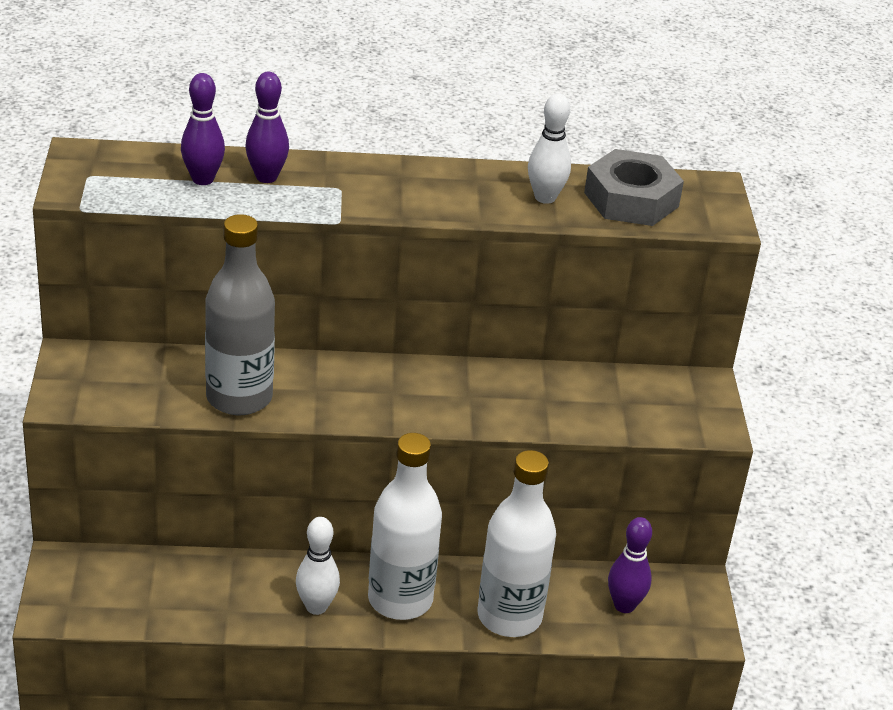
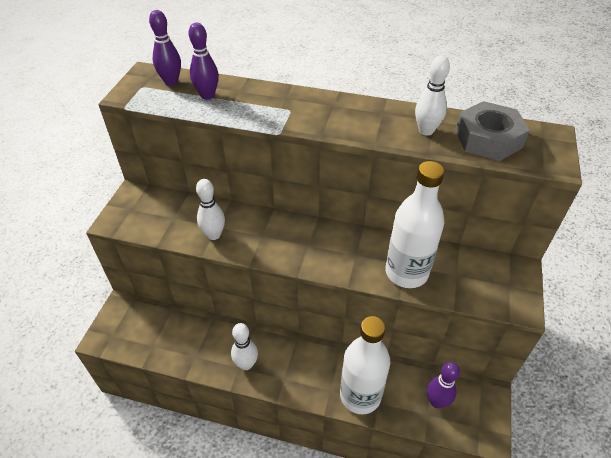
camera: 20 degrees right, 10 degrees up
(239, 397) = (214, 235): grey bottle -> white bowling pin
(266, 177) = (247, 98): purple bowling pin -> purple bowling pin (171, 82)
(400, 599) = (297, 369): white bottle -> white bottle (406, 272)

